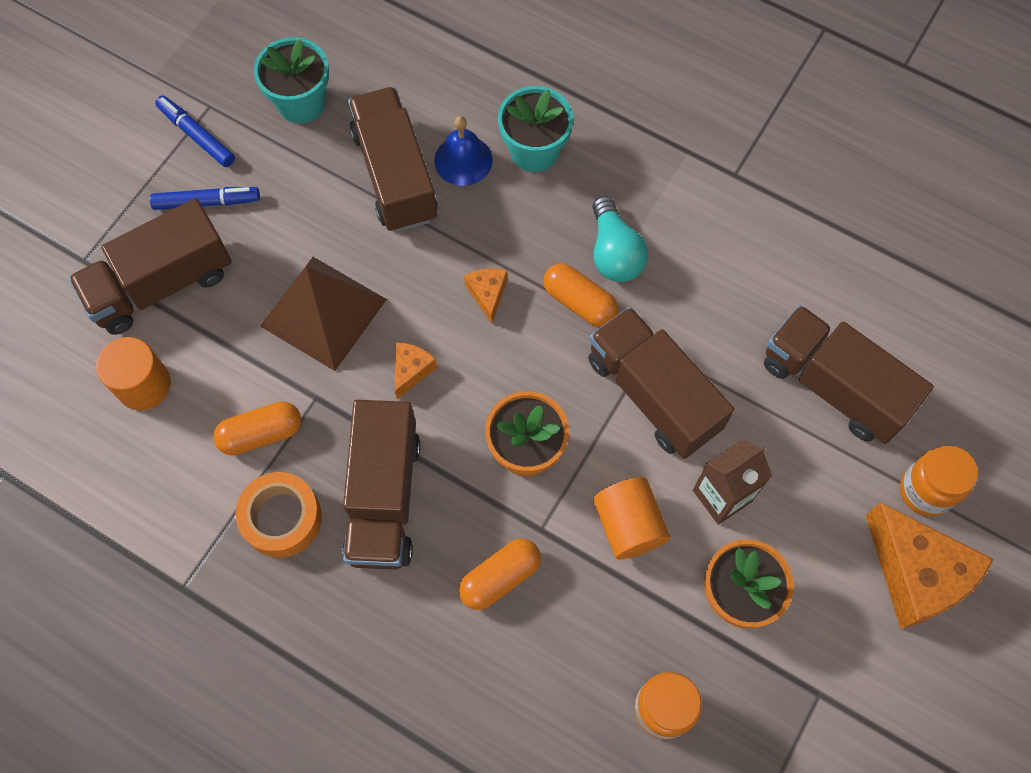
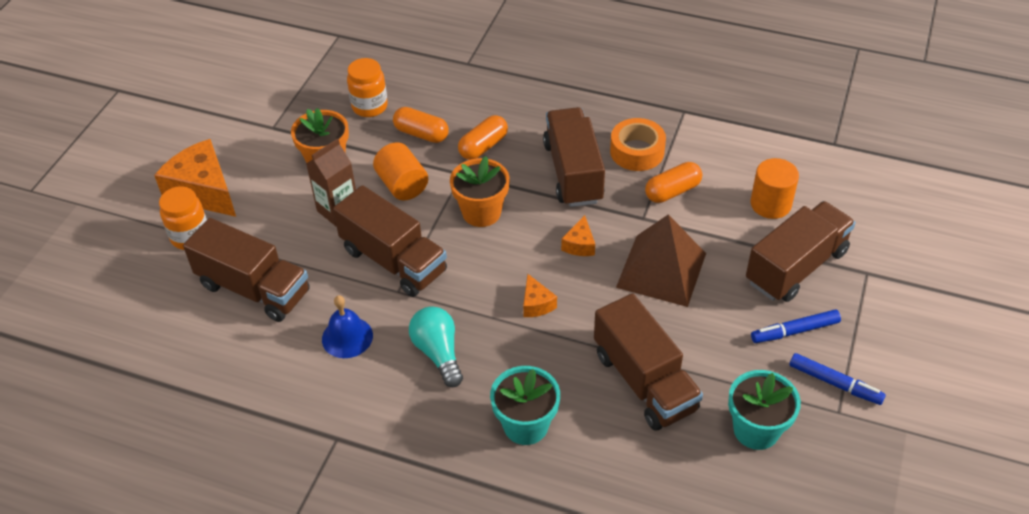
camera: 170 degrees right, 20 degrees down
(463, 160) = (588, 405): blue bell -> blue bell (347, 337)
(579, 302) = (461, 311): orange capsule -> orange capsule (421, 134)

